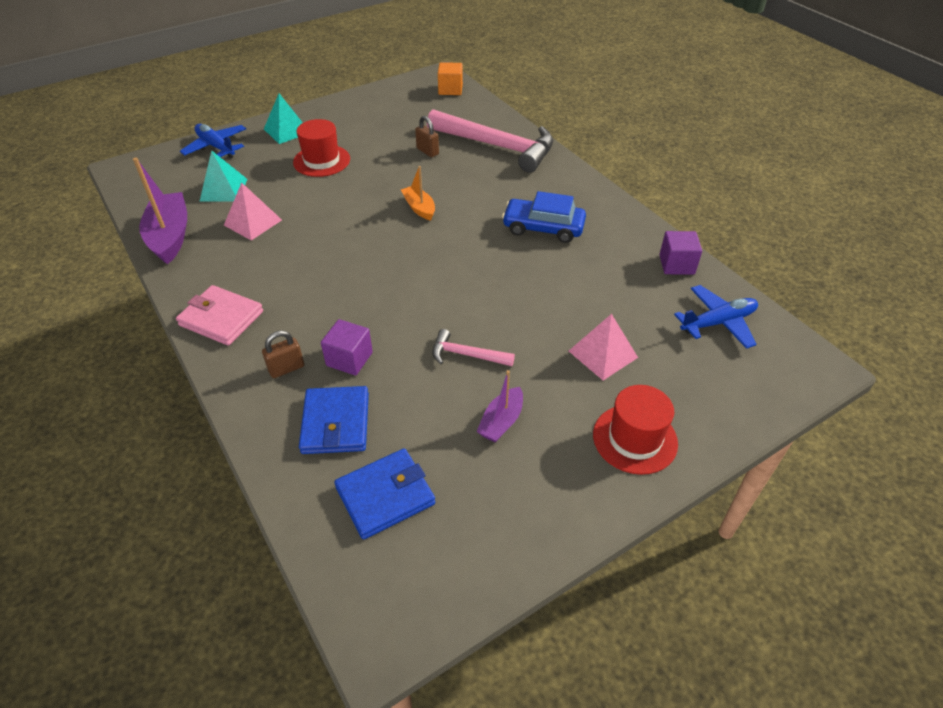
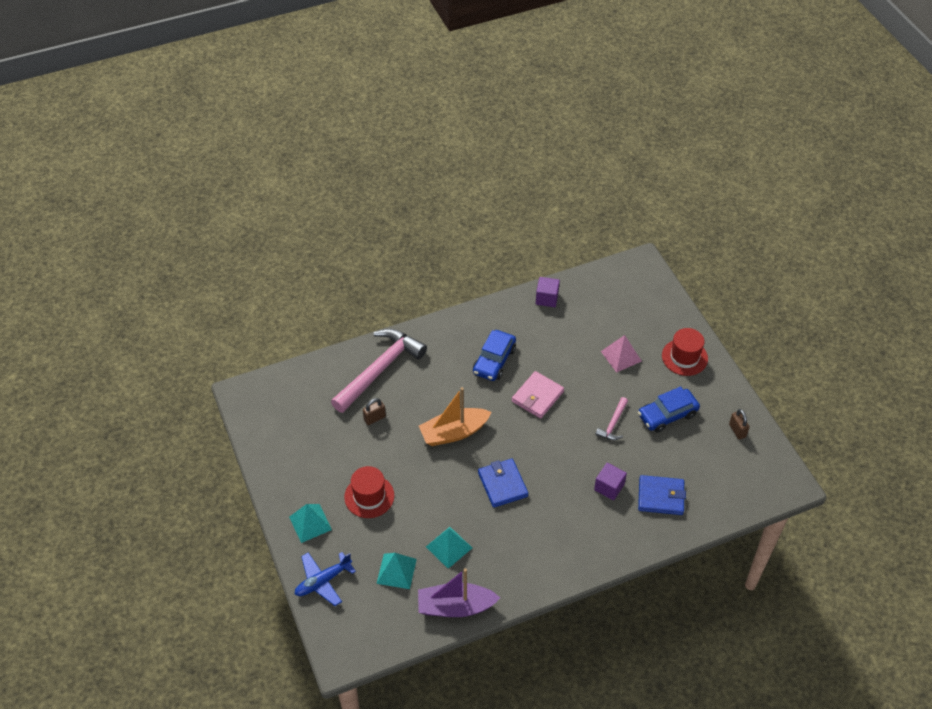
camera: 80 degrees left, 5 degrees up
(221, 318) = (559, 563): pink wallet -> pink wallet (537, 396)
(253, 222) = (448, 547): pink pyramid -> turquoise pyramid
(286, 368) = (613, 523): brown padlock -> brown padlock (737, 430)
(385, 496) = (713, 475): blue wallet -> blue wallet (502, 484)
(419, 208) = (454, 432): orange boat -> orange boat, size x1.78
(450, 89) = (273, 389): orange cube -> none
(501, 421) = (667, 415): purple boat -> blue car
(718, 322) = (602, 295): blue plane -> none

